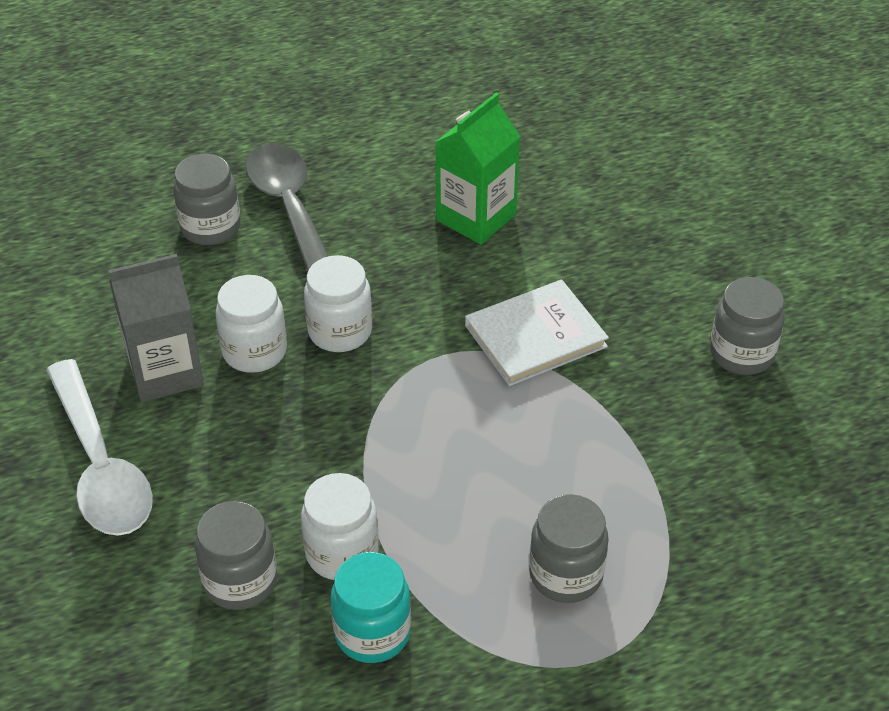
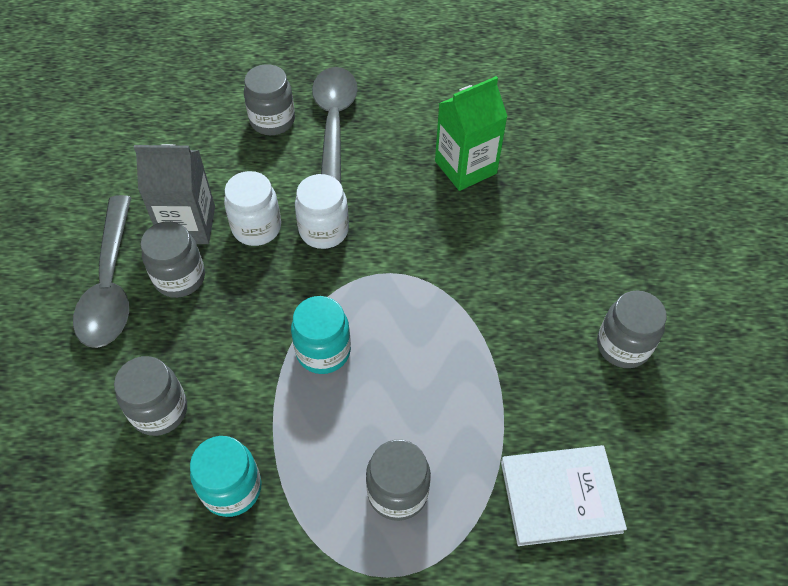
camera: 20 degrees right, 10 degrees up
(100, 465) = (110, 284): white spoon -> grey spoon
(186, 433) = (180, 277): none -> grey jar
(342, 553) = (241, 413): white jar -> none
(406, 459) = (323, 351): none -> turquoise jar
(535, 336) = (466, 279): white book -> white book (560, 496)

